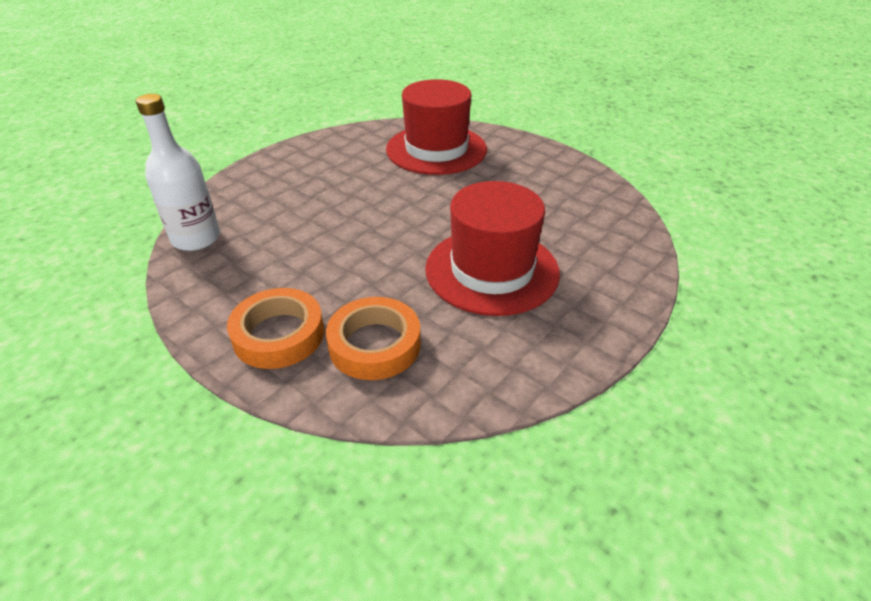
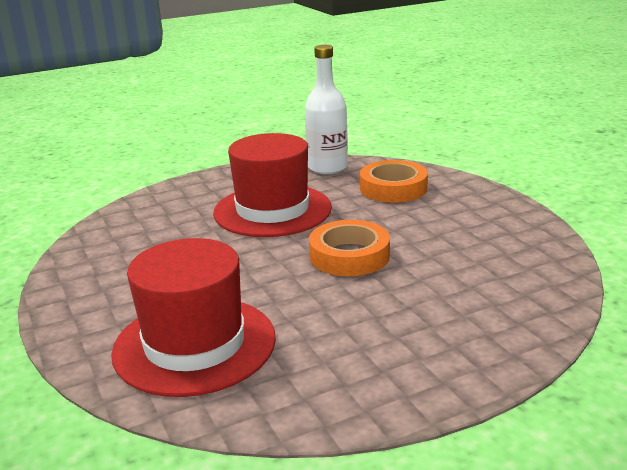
camera: 155 degrees left, 15 degrees down
(196, 238) = (552, 282): white bottle -> white bottle (327, 167)
(279, 334) = (462, 202): orange tape -> orange tape (349, 256)

